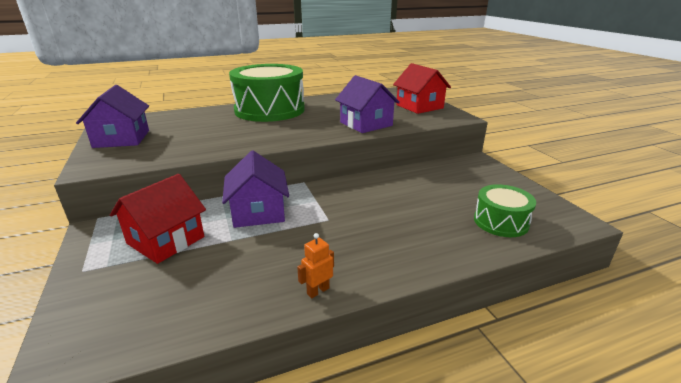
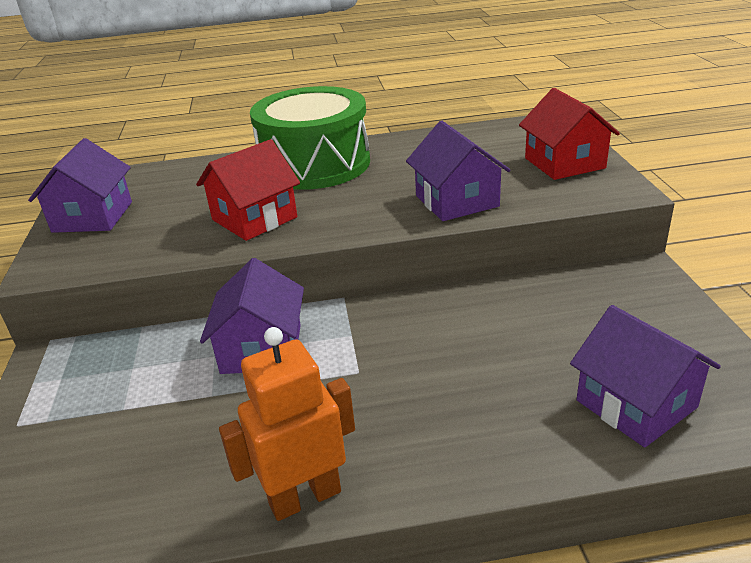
camera: 15 degrees right, 5 degrees up
(165, 240) = (126, 386): red house -> red house (254, 218)
(318, 291) = (305, 497): orange robot -> orange robot, size x2.11
(501, 222) = (636, 404): green drum -> purple house

